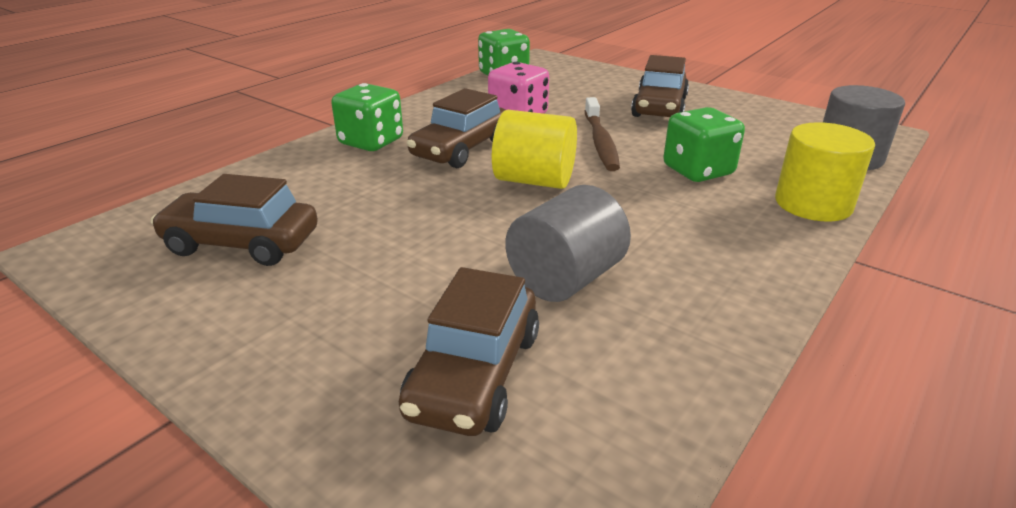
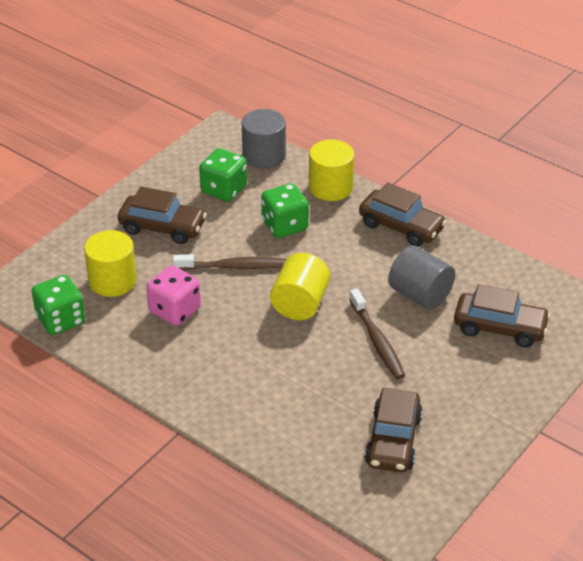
camera: 90 degrees left, 10 degrees up
(371, 142) = (228, 398): green dice -> green dice (224, 190)
(454, 235) = (377, 340): none -> brown toothbrush
(461, 149) = (245, 343): brown car -> brown car (401, 227)
(563, 90) = (112, 281): none -> yellow cylinder

